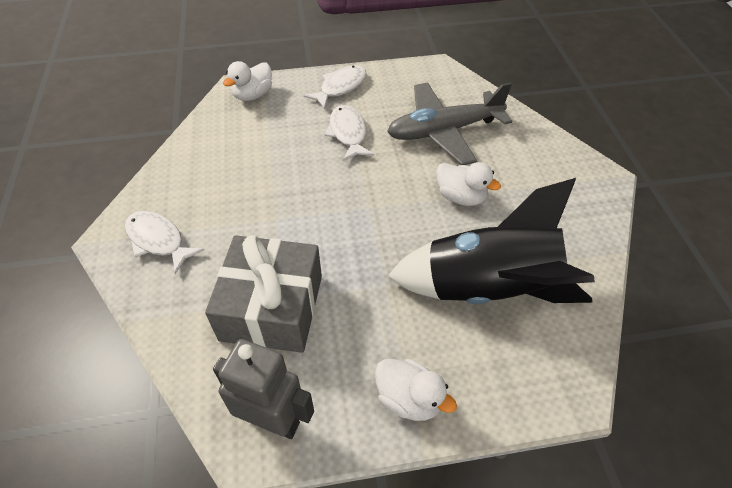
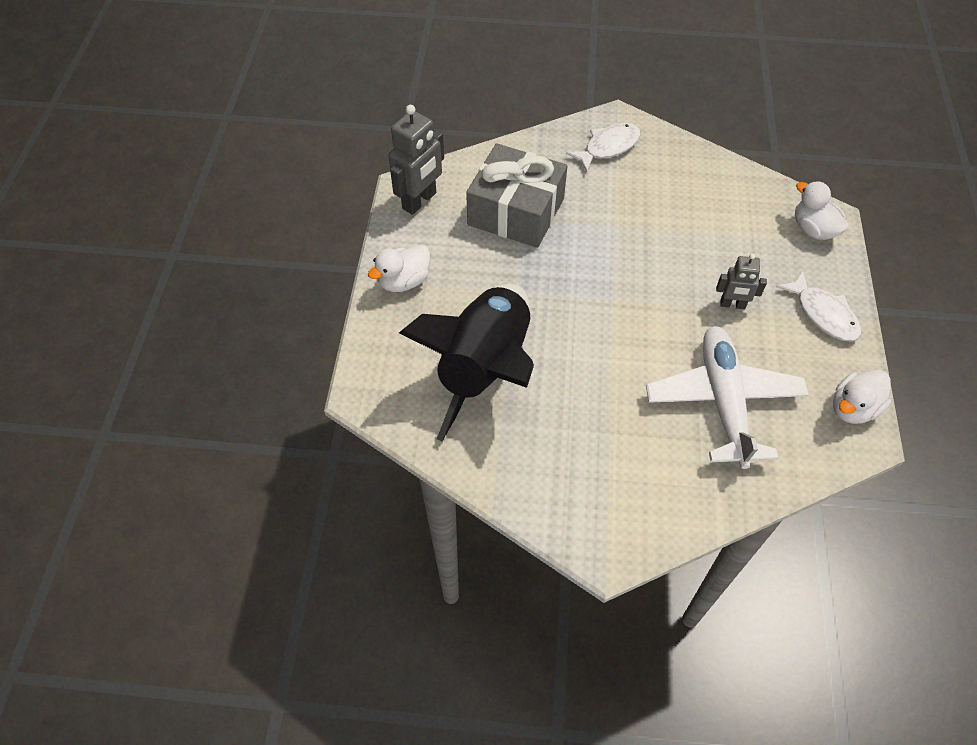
camera: 105 degrees right, 5 degrees up
(348, 133) = (732, 305): white fish -> grey robot
(444, 131) = (723, 401): grey plane -> white plane
(461, 197) = (609, 384): white duck -> white duck (853, 408)

